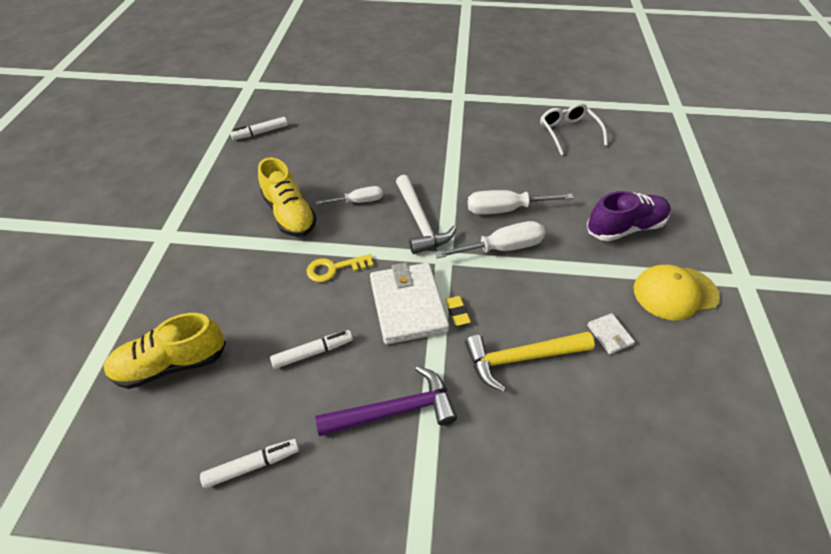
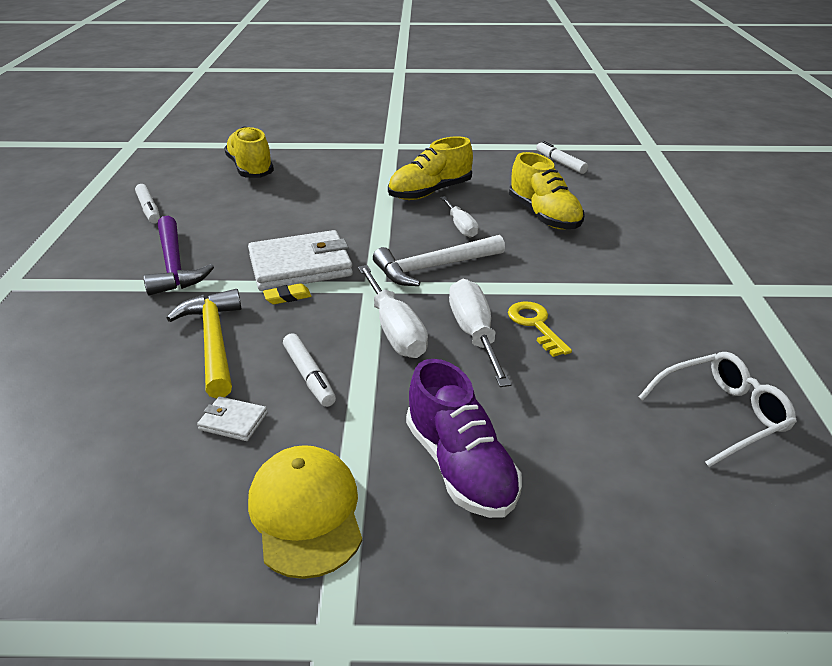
camera: 85 degrees right, 15 degrees down
(313, 352) = (249, 221): white marker -> white marker (309, 376)
(334, 268) = (353, 222): yellow key -> yellow key (535, 325)
(351, 156) = (544, 216): none -> yellow shoe
(609, 335) = (233, 421): white wallet -> white wallet turned 45 degrees clockwise

